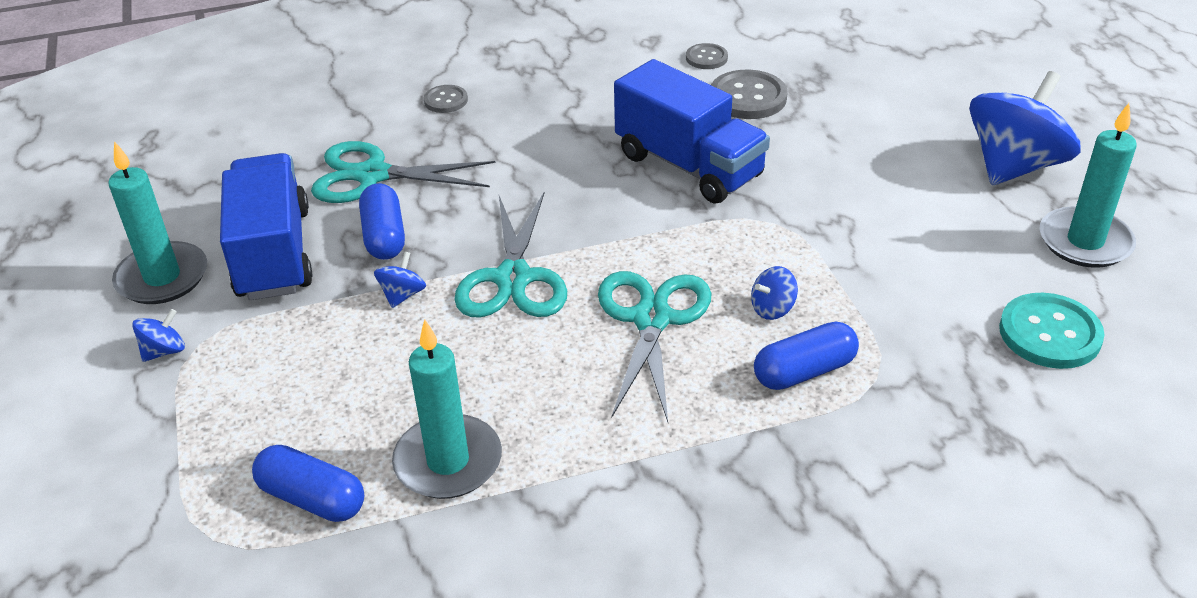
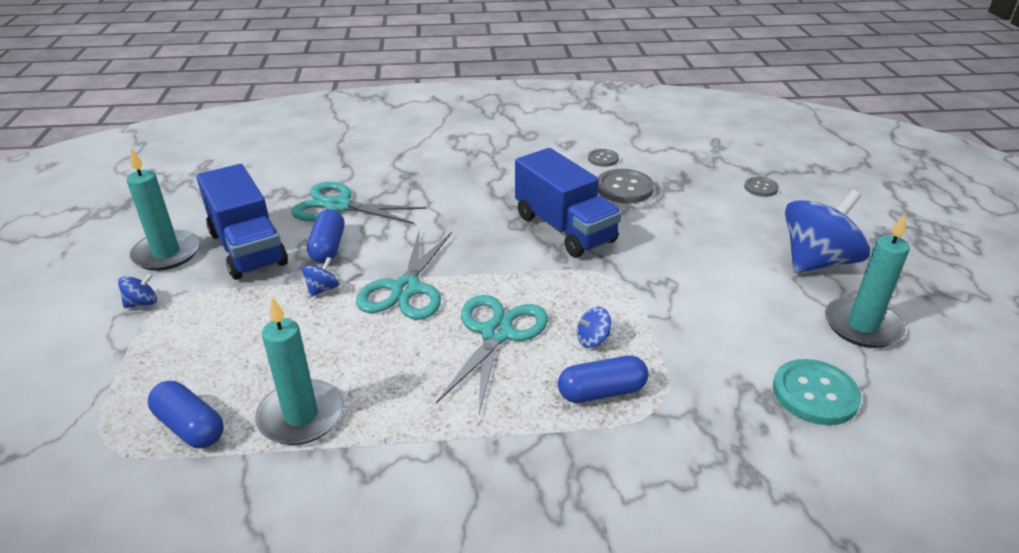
camera: 10 degrees right, 5 degrees down
(273, 254) = (248, 248): blue truck -> blue truck turned 150 degrees clockwise
(446, 100) = (409, 165): grey button -> grey button (761, 188)

